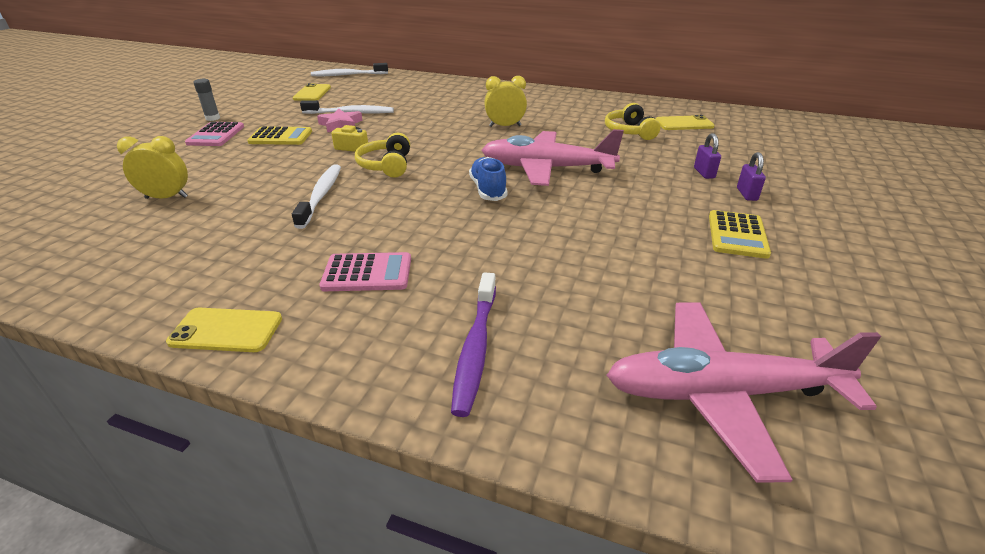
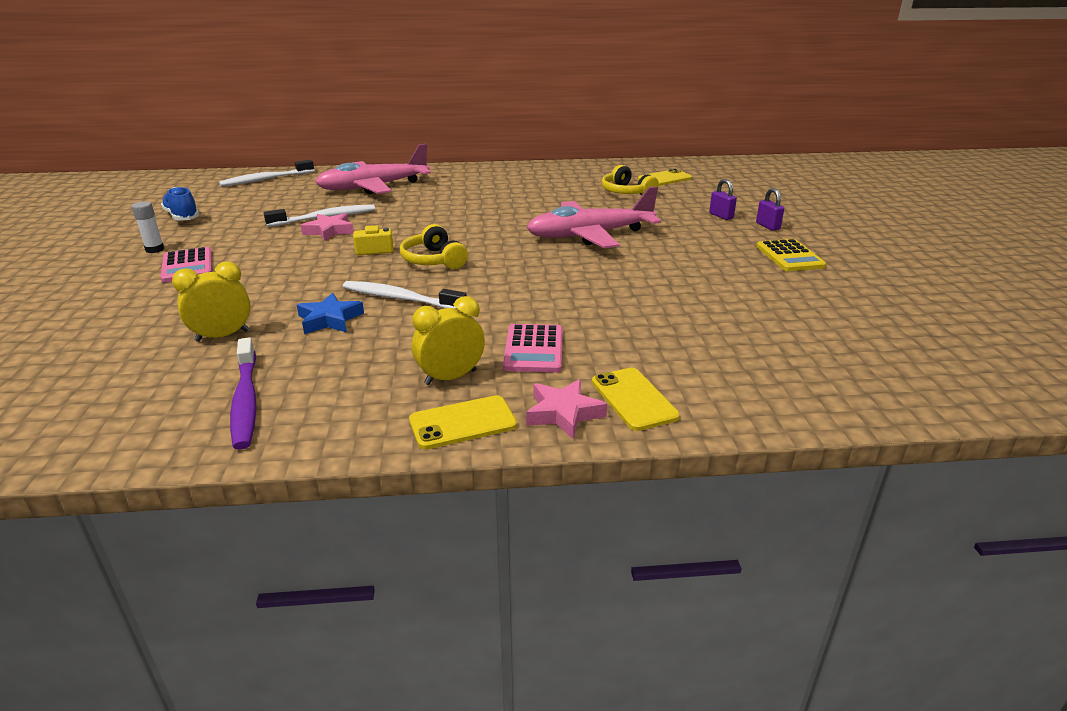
camera: 25 degrees left, 5 degrees down
(213, 118) = (155, 249): grey glue stick -> white glue stick
(250, 202) = (330, 319): none -> blue star
(281, 137) = (274, 254): yellow calculator -> none
(312, 93) = (248, 204): yellow phone -> yellow phone (634, 399)
(315, 350) = (563, 413): none -> pink star
(321, 196) = (401, 299): white toothbrush -> white toothbrush turned 45 degrees counterclockwise
(367, 273) = (534, 349): pink calculator -> pink calculator turned 120 degrees clockwise
(476, 348) = (689, 376): purple toothbrush -> purple toothbrush (246, 400)
(488, 190) = (559, 262): blue shoe -> blue shoe (182, 216)
(505, 126) = (507, 205): yellow clock -> yellow clock (450, 377)
(721, 393) = (877, 357): pink plane -> pink plane (373, 187)

